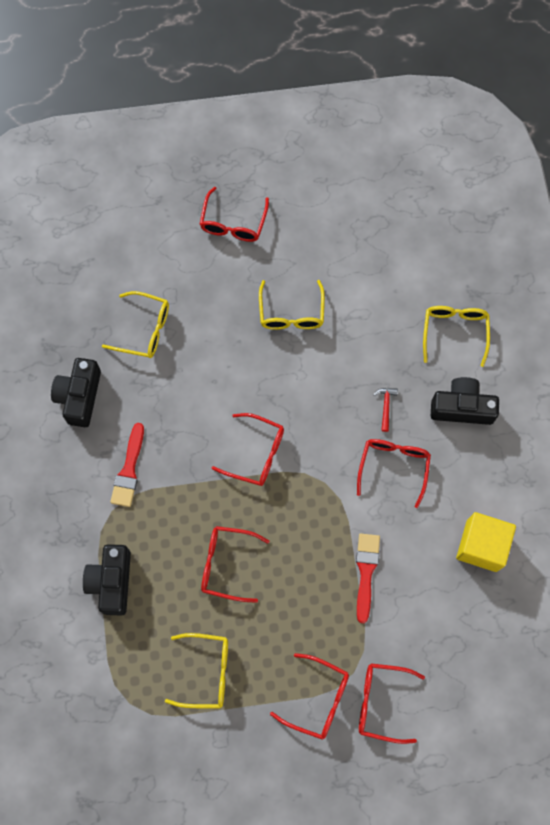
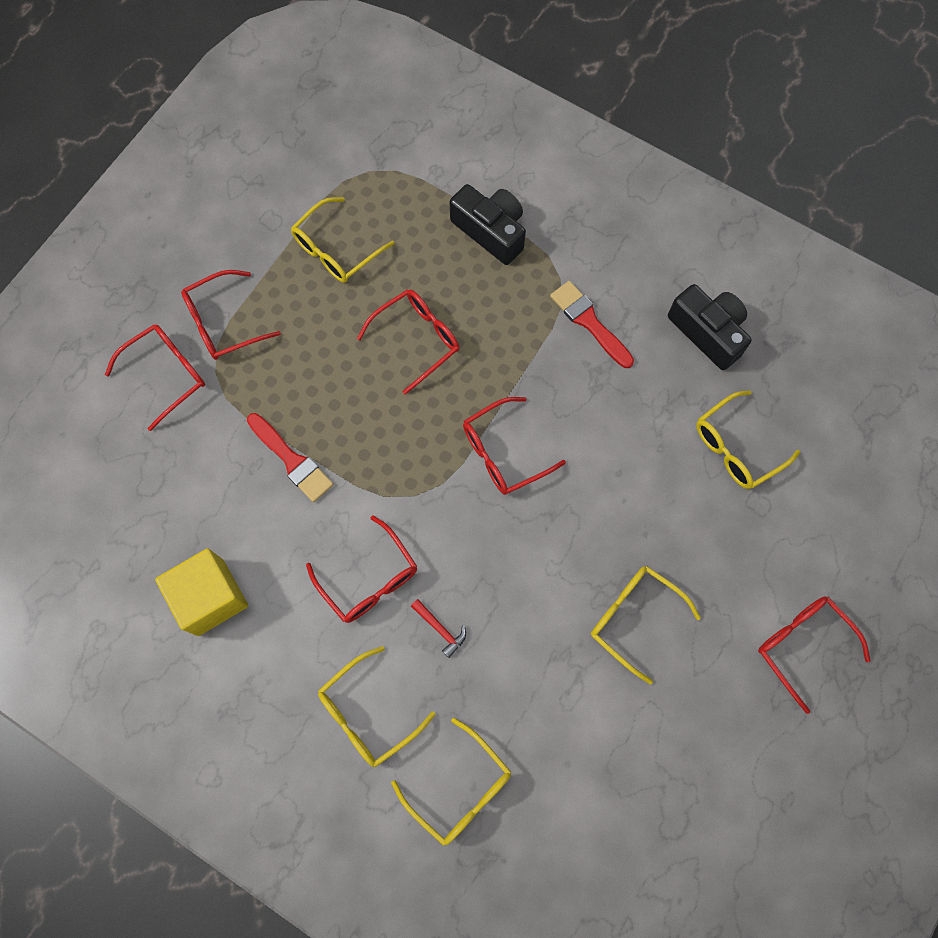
camera: 130 degrees right, 0 degrees up
(462, 407) = (367, 713): black camera -> yellow glasses

